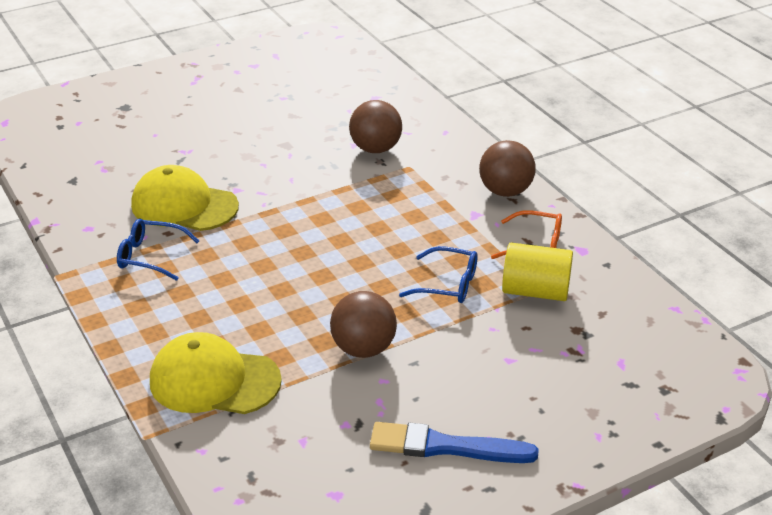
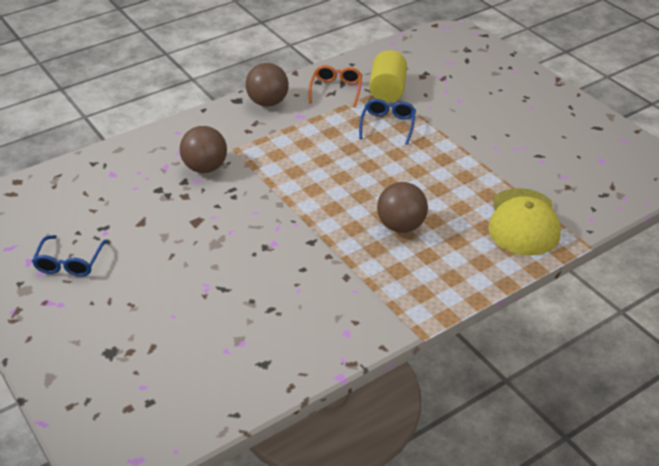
camera: 95 degrees left, 5 degrees up
(149, 256) = (383, 282): blue glasses -> blue glasses (69, 263)
(184, 206) = (303, 273): yellow cap -> none
(363, 349) = (467, 158): brown ball -> brown ball (401, 226)
(445, 446) = (545, 122): blue brush -> none

